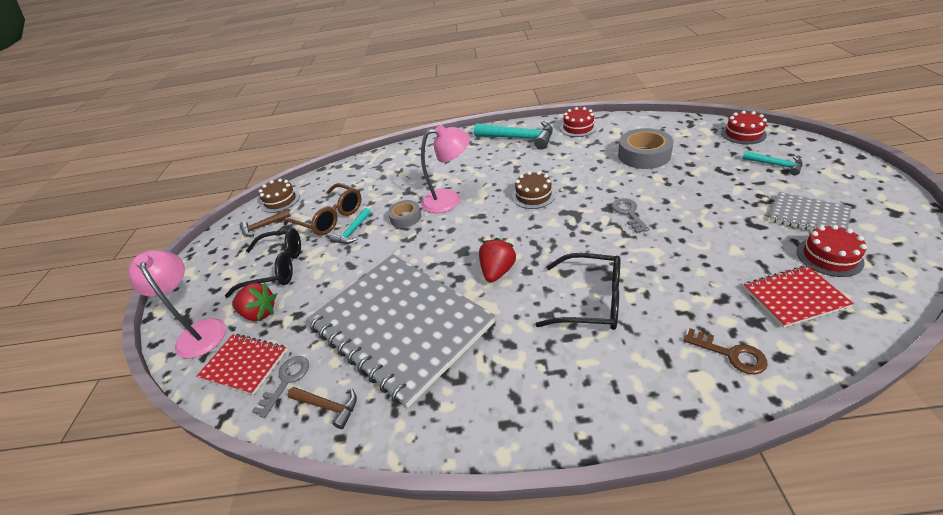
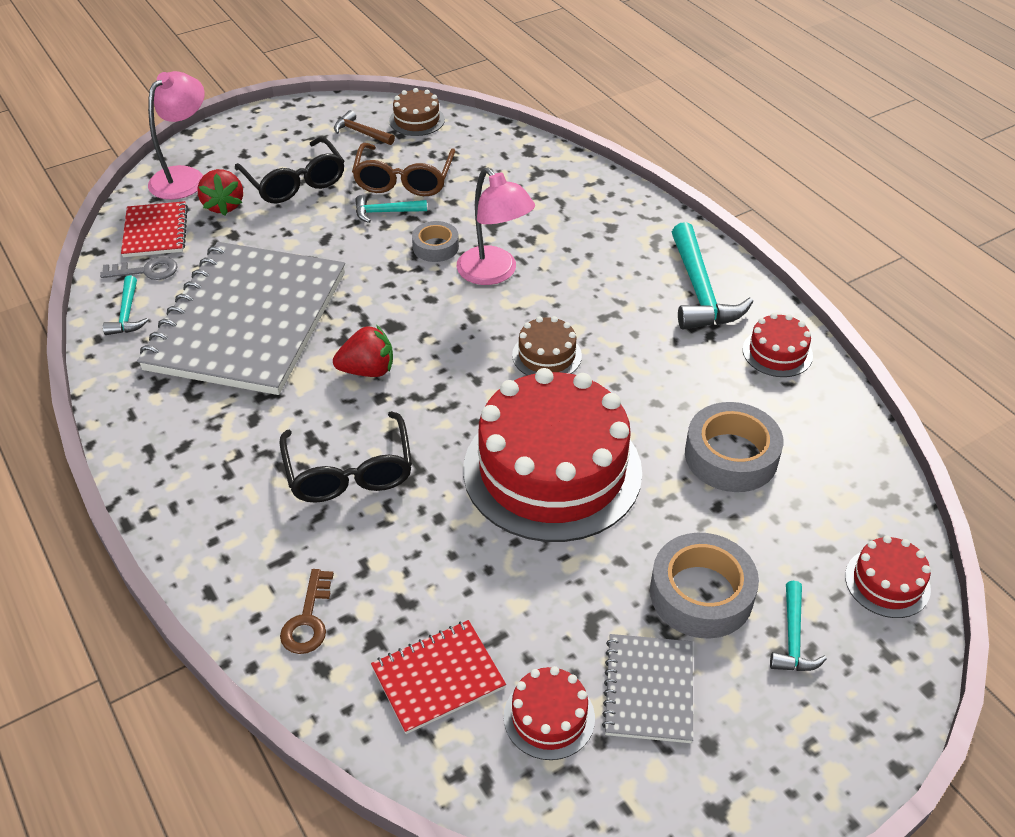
camera: 55 degrees right, 5 degrees up
(327, 406) = (127, 314): brown hammer -> turquoise hammer
(628, 213) = (552, 470): grey key -> red cake
(740, 184) = (701, 594): none -> grey tape
(794, 297) = (438, 678): red notebook -> red notebook turned 75 degrees counterclockwise

